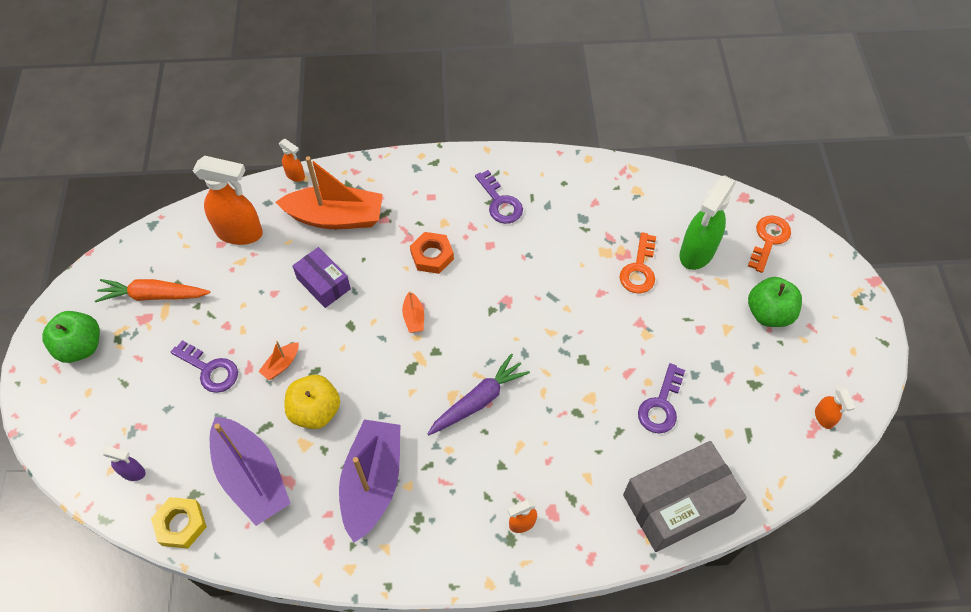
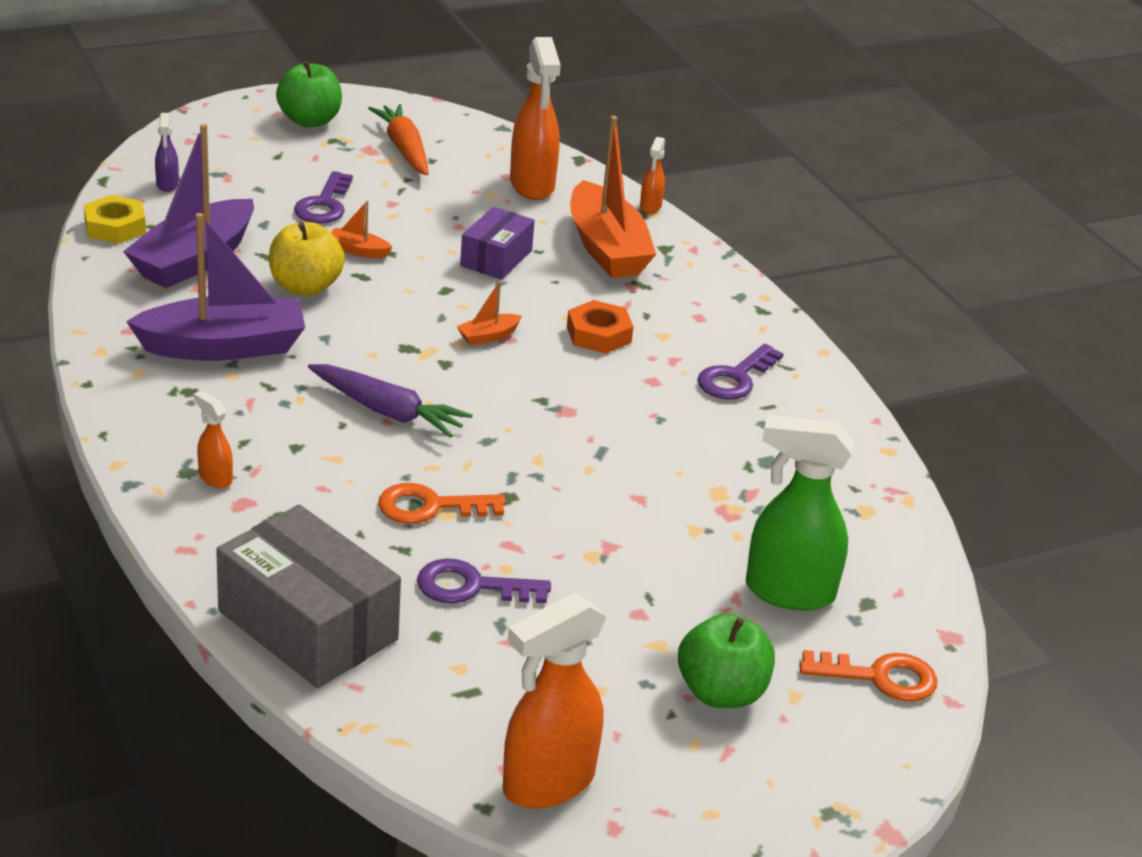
camera: 65 degrees right, 25 degrees down
(639, 269) = (710, 532): orange key -> orange key (430, 507)
(824, 418) = (547, 783): orange spray bottle -> orange spray bottle, size x2.08

